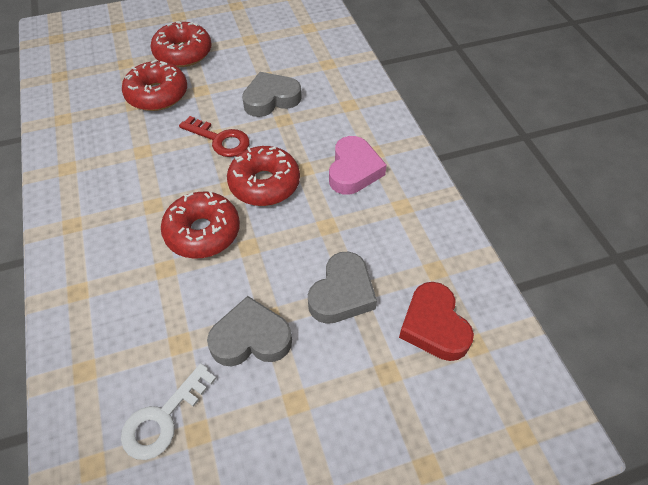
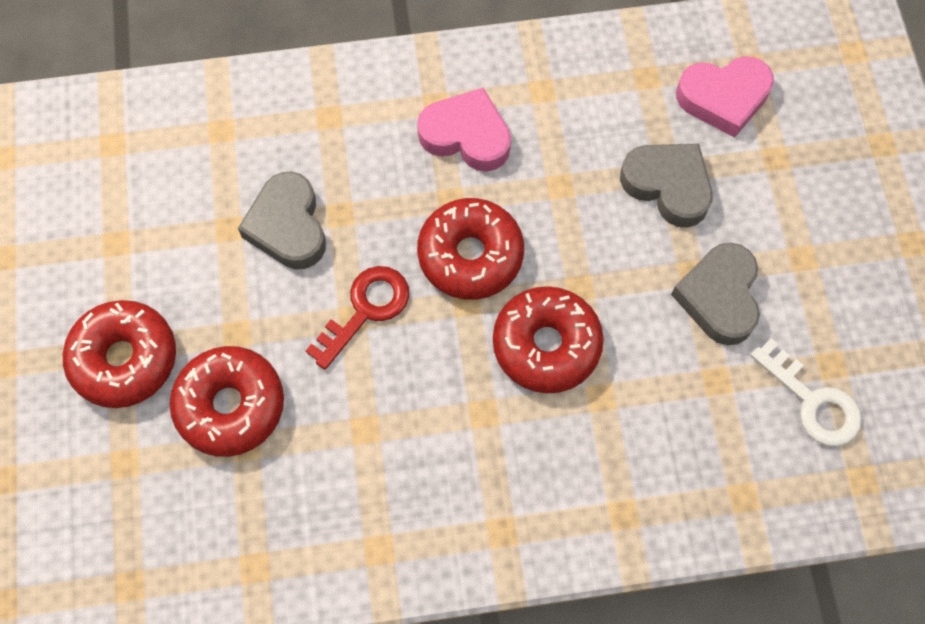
camera: 80 degrees left, 15 degrees up
(434, 326) = (723, 98): red heart -> pink heart

